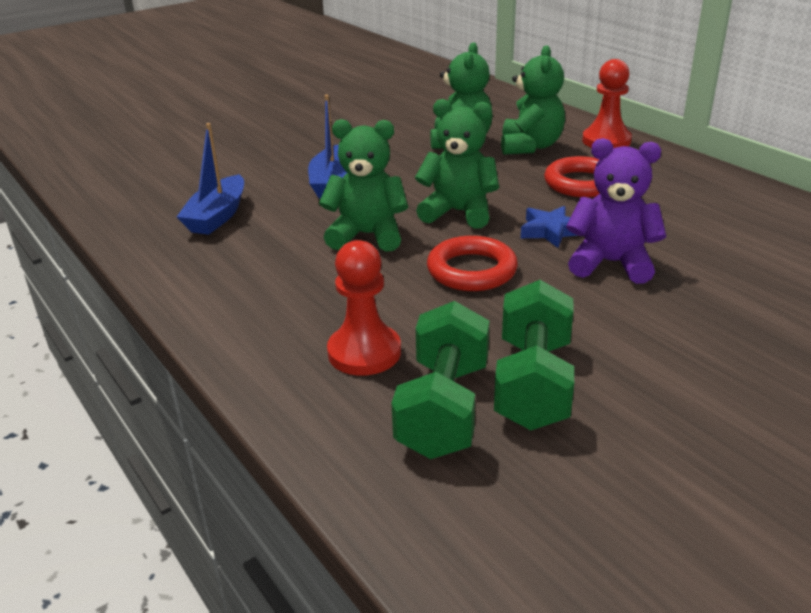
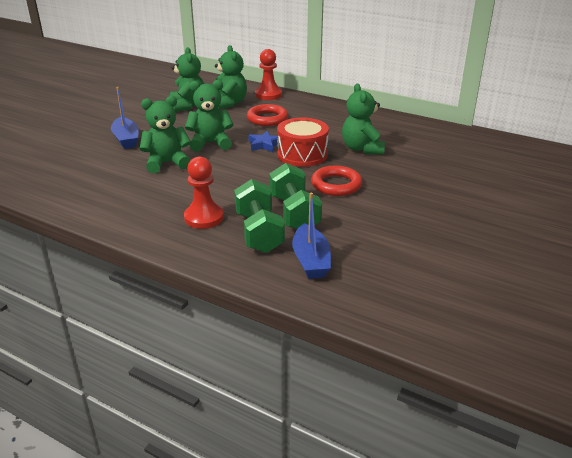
camera: 25 degrees left, 0 degrees up
(217, 216) = (68, 168): blue boat -> blue boat (311, 260)
(471, 270) = (235, 170): red ring -> red ring (336, 185)
(611, 263) = (302, 155): purple teddy bear -> red drum
(737, 273) = (362, 149): none -> green teddy bear

